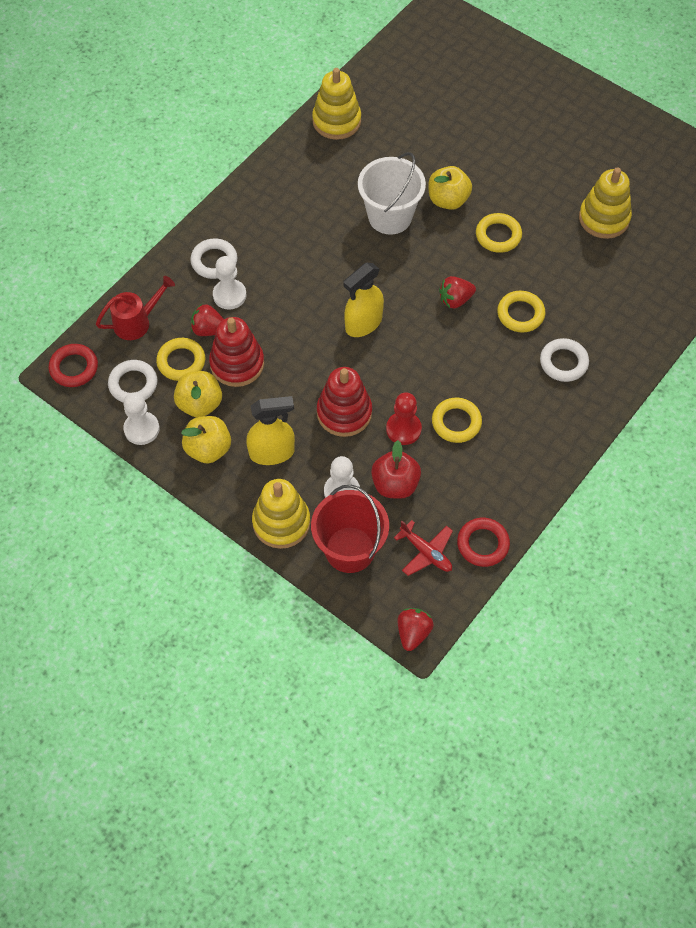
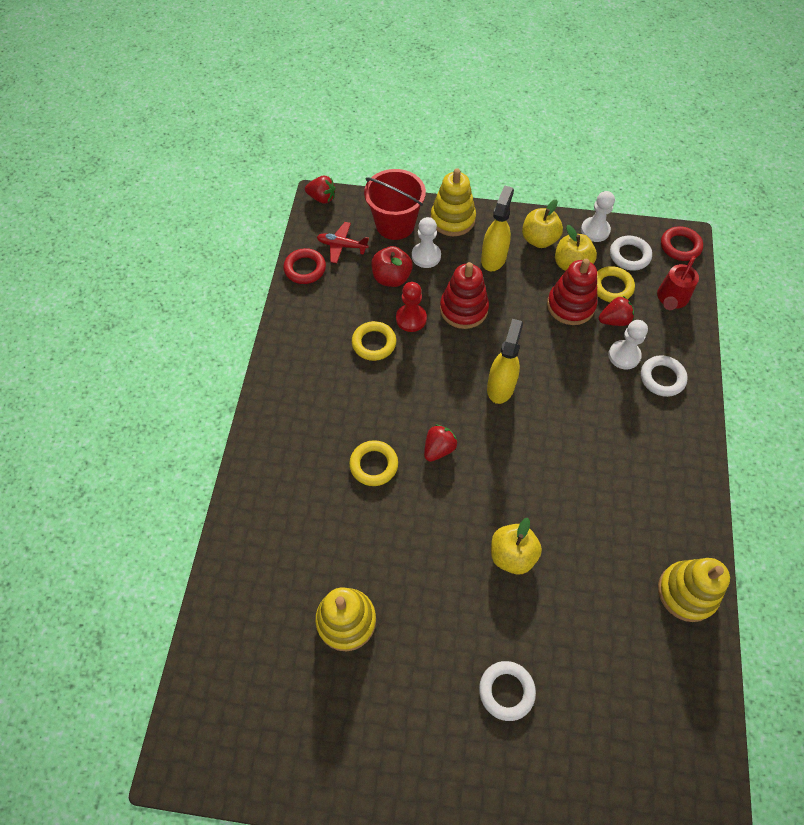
camera: 150 degrees right, 0 degrees up
(272, 453) = (493, 258): yellow spray bottle -> yellow spray bottle turned 150 degrees clockwise
(390, 216) = (552, 504): white bucket -> none
(413, 633) = (322, 198): red strawberry -> red strawberry turned 60 degrees counterclockwise
(498, 235) = (440, 539): yellow ring -> none
(563, 362) = (312, 437): white ring -> white ring (506, 691)

